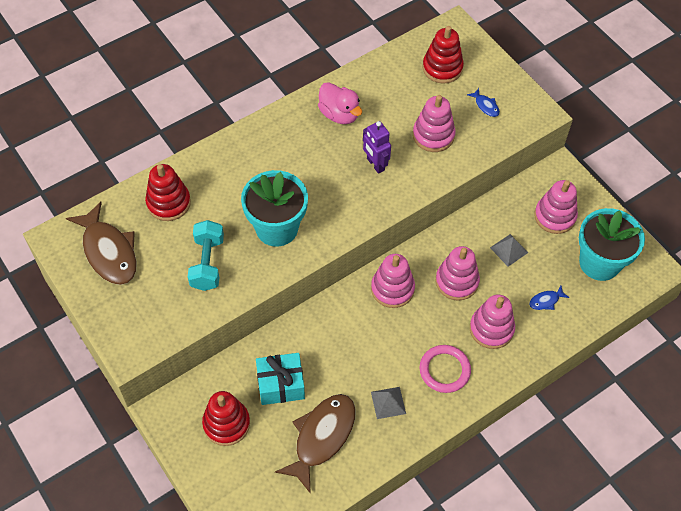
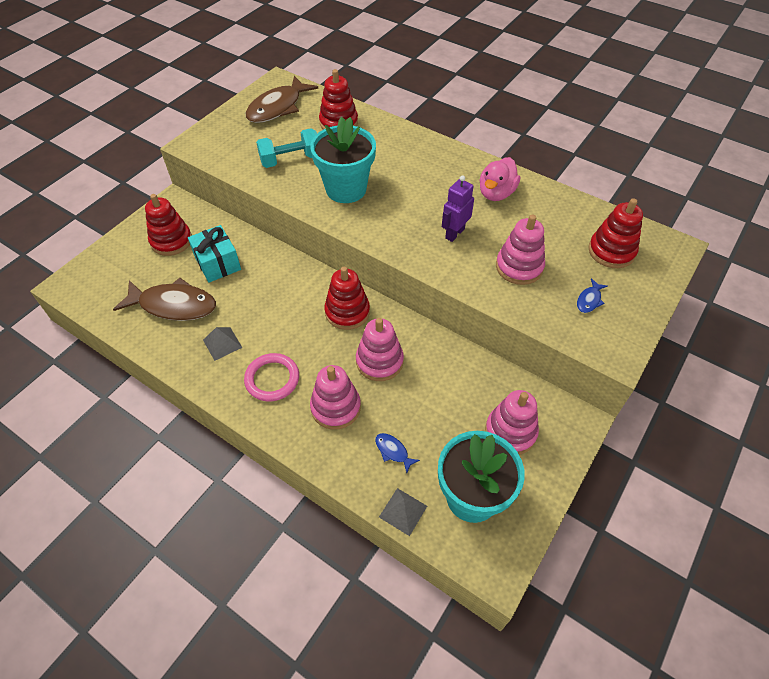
camera: 70 degrees right, 5 degrees down
(392, 289) = (347, 312): pink stacking toy -> red stacking toy
(509, 250) = (441, 398): grey pyramid -> grey pyramid (403, 511)

